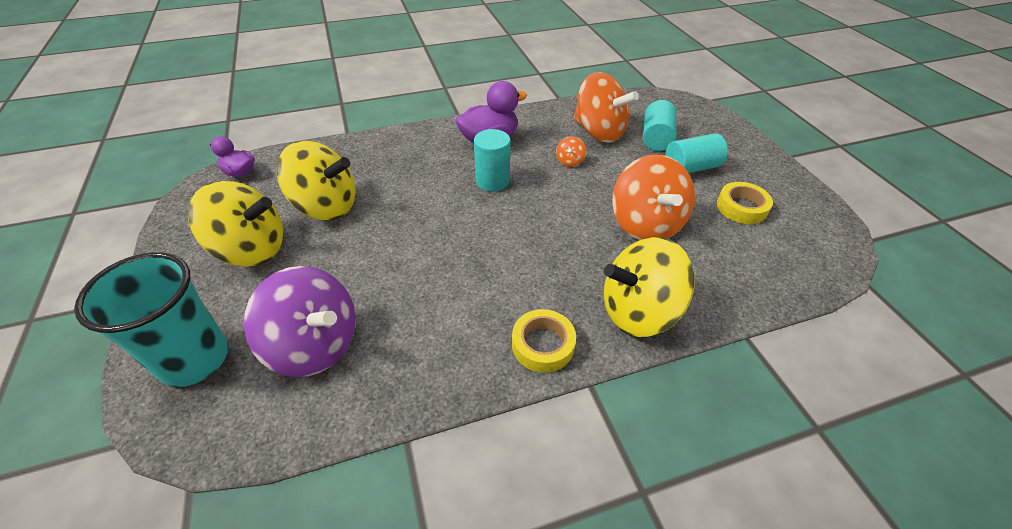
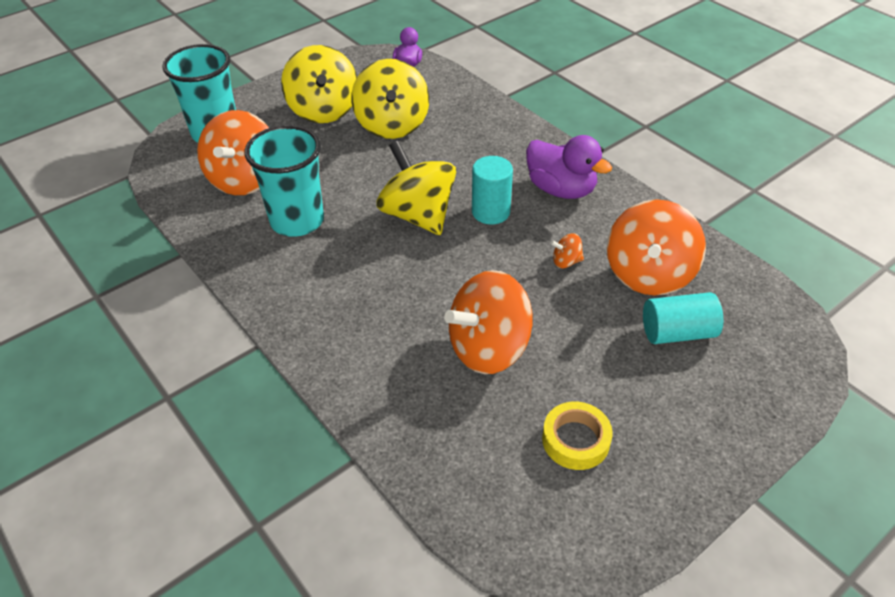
camera: 70 degrees right, 0 degrees up
(315, 345) = (244, 179): purple spinning top -> orange spinning top
(421, 310) = (297, 221): none -> turquoise cup
(543, 345) = (287, 303): yellow tape -> none
(638, 311) = (351, 362): yellow spinning top -> yellow spinning top (418, 215)
(691, 168) = (632, 378): turquoise cylinder -> none

